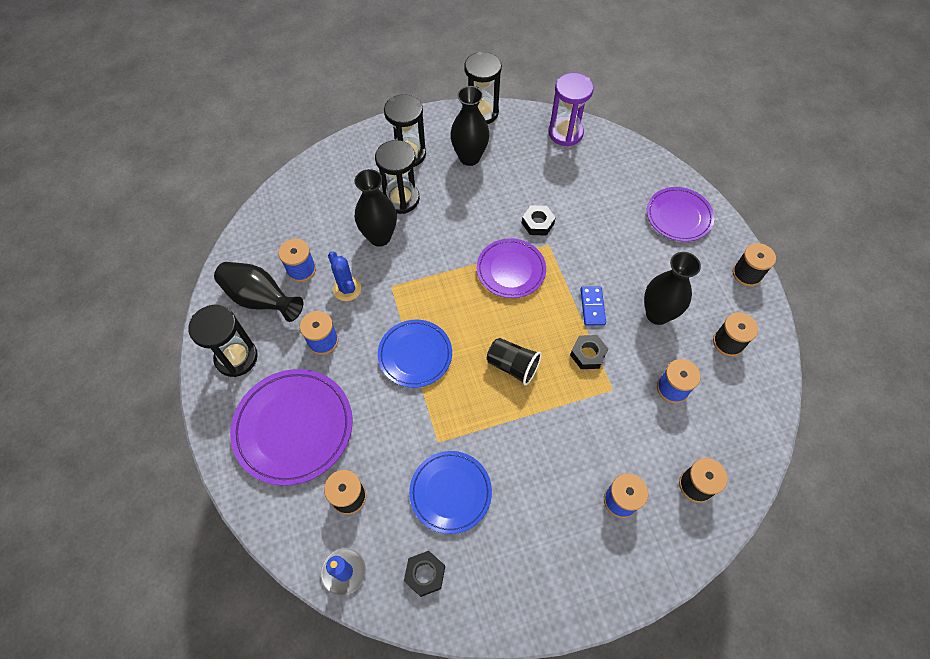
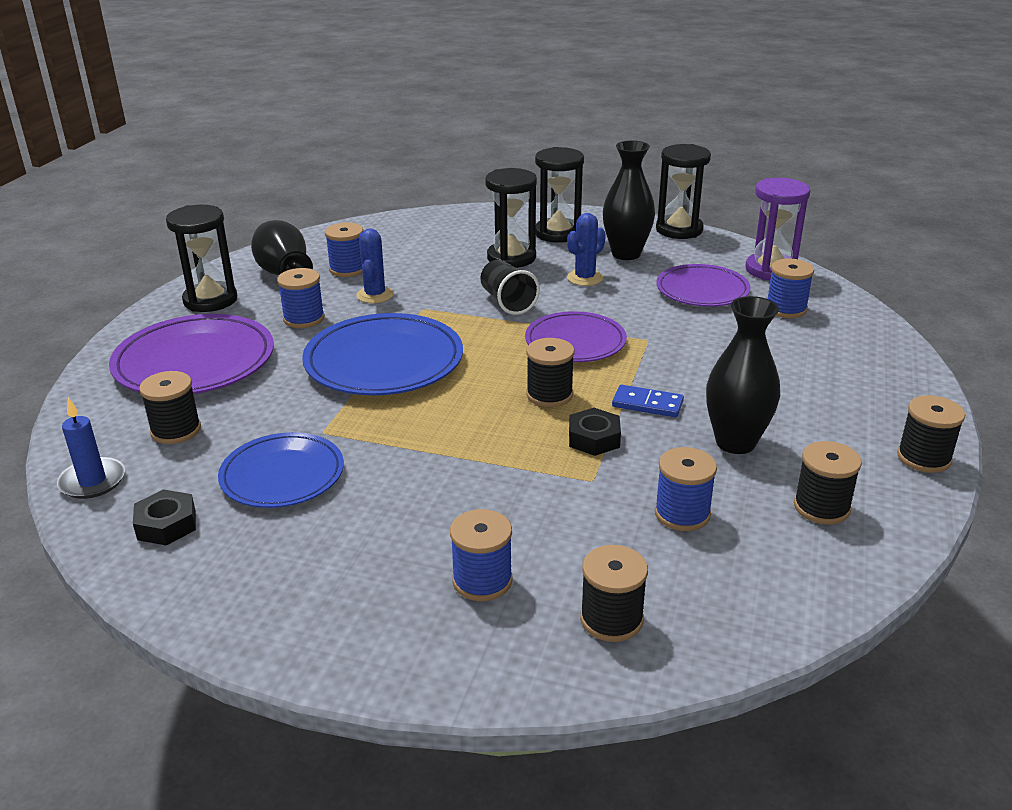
camera: 35 degrees right, 30 degrees down
(380, 237) = (455, 274): black vase -> none
(415, 355) = (384, 362): blue plate -> blue plate, size x1.53
(465, 198) = (585, 278): none -> blue cactus
(512, 366) = (484, 411): black cup -> black cup (507, 302)
(535, 329) = (549, 395): none -> black spool
(538, 223) = (653, 320): black nut -> none
(592, 307) = (647, 404): blue domino -> blue domino turned 75 degrees clockwise
(600, 171) = (786, 309): none -> blue spool
(678, 216) = (863, 375): purple plate -> purple plate (702, 290)

